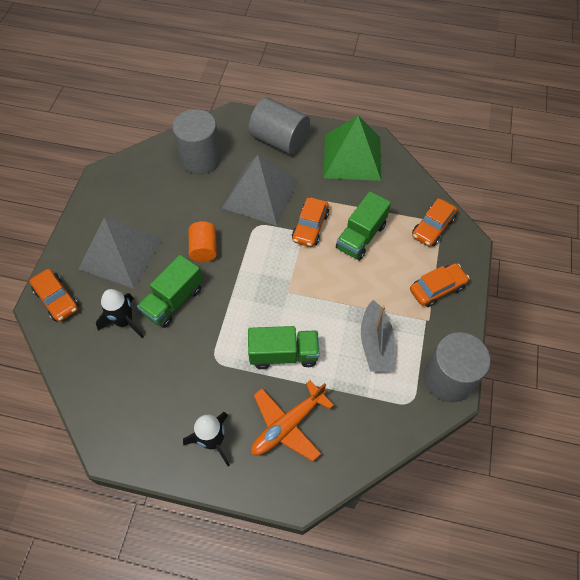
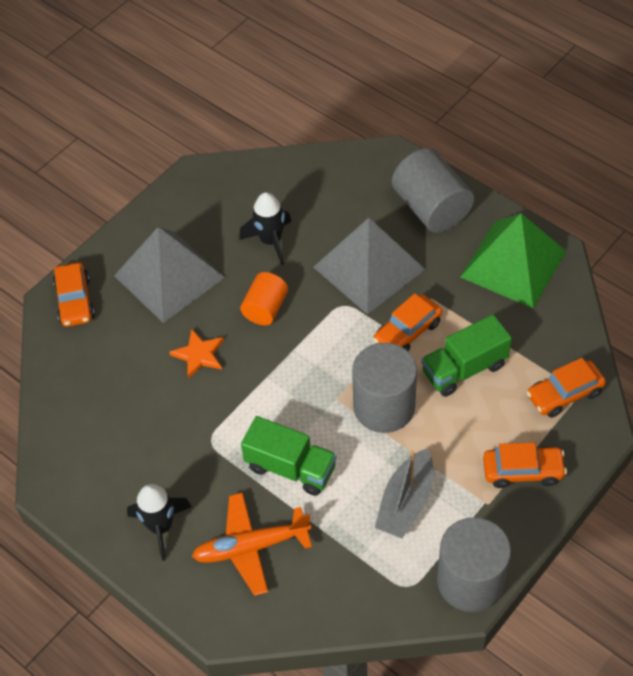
camera: 30 degrees right, 5 degrees down
(124, 321) = (133, 356): black rocket -> black rocket (270, 241)
(173, 301) = (199, 355): green truck -> orange star
(200, 159) = (320, 196): grey cylinder -> grey cylinder (384, 407)

